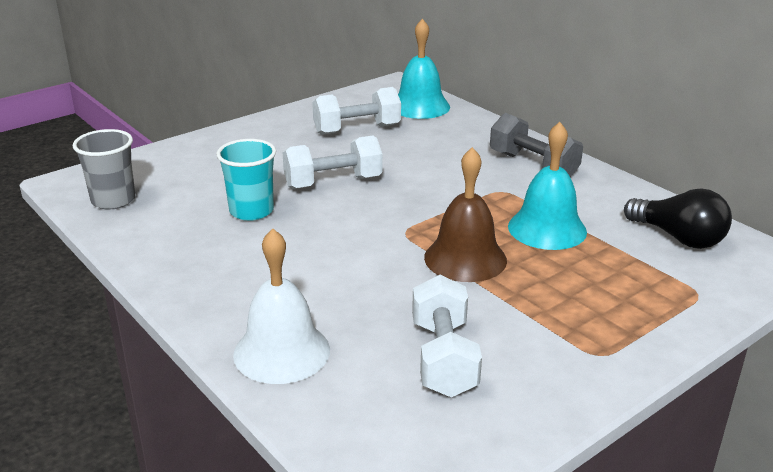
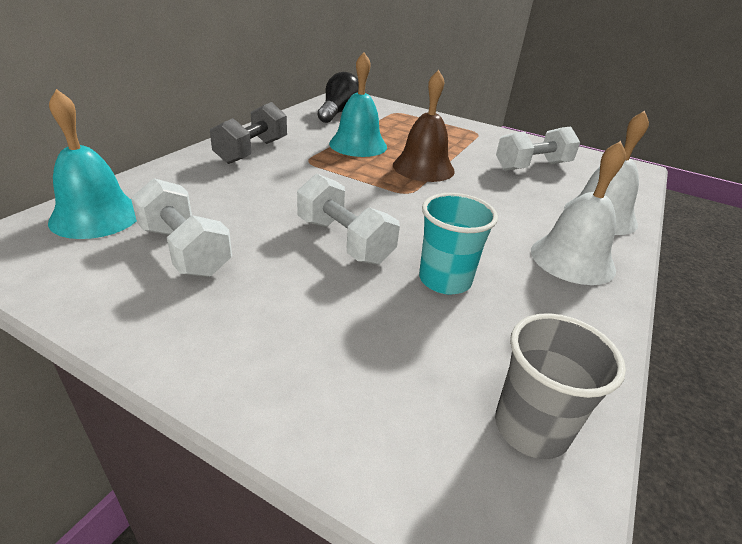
camera: 115 degrees left, 5 degrees up
(225, 286) = (572, 259): none -> white bell

